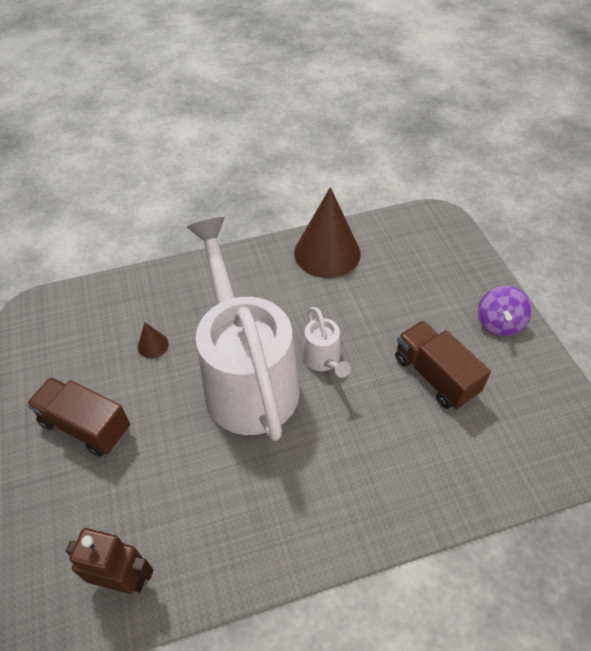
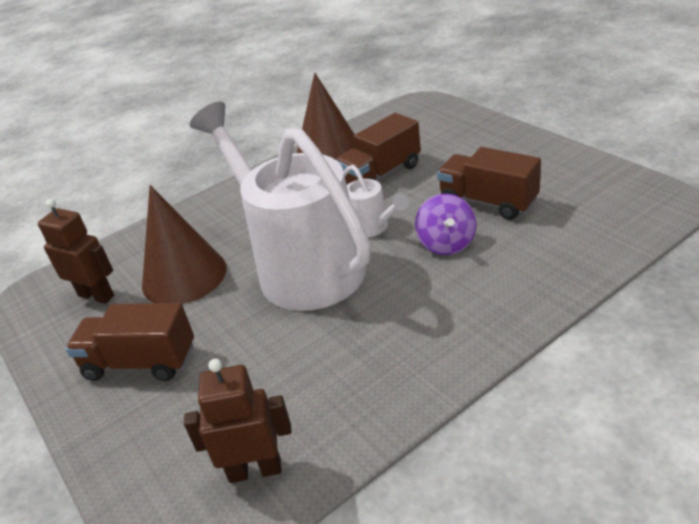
camera: 15 degrees left, 15 degrees down
(80, 335) = (96, 295): none -> brown robot
(153, 345) = (184, 276): brown cone -> brown cone, size x2.44
(360, 297) = (381, 174): none -> brown truck
(498, 323) = (522, 150): purple spinning top -> purple spinning top (446, 243)

